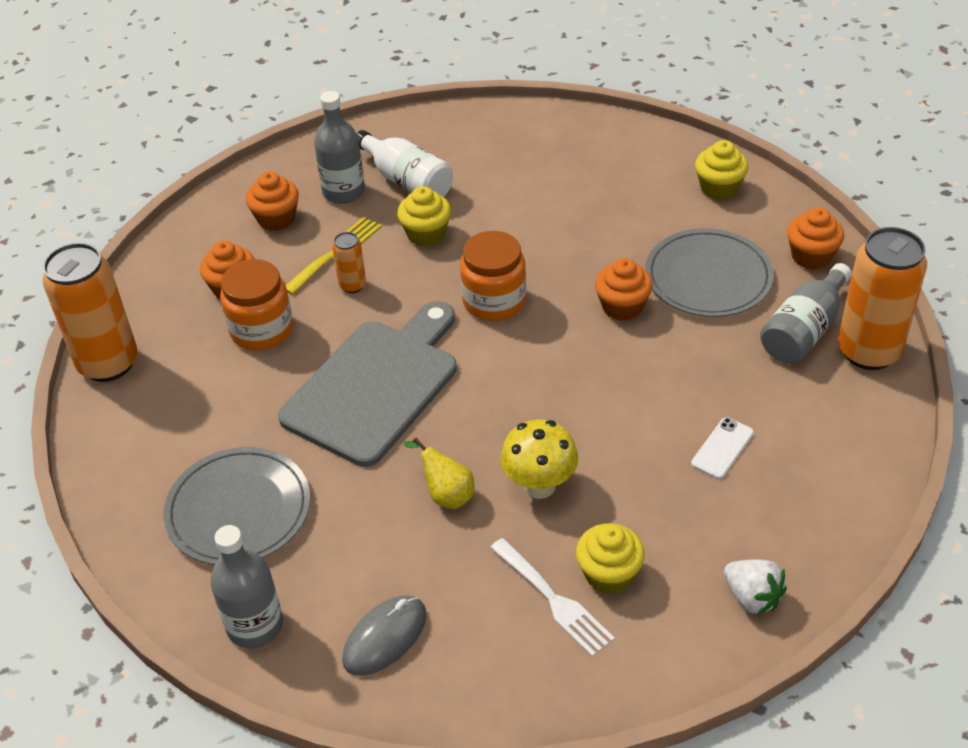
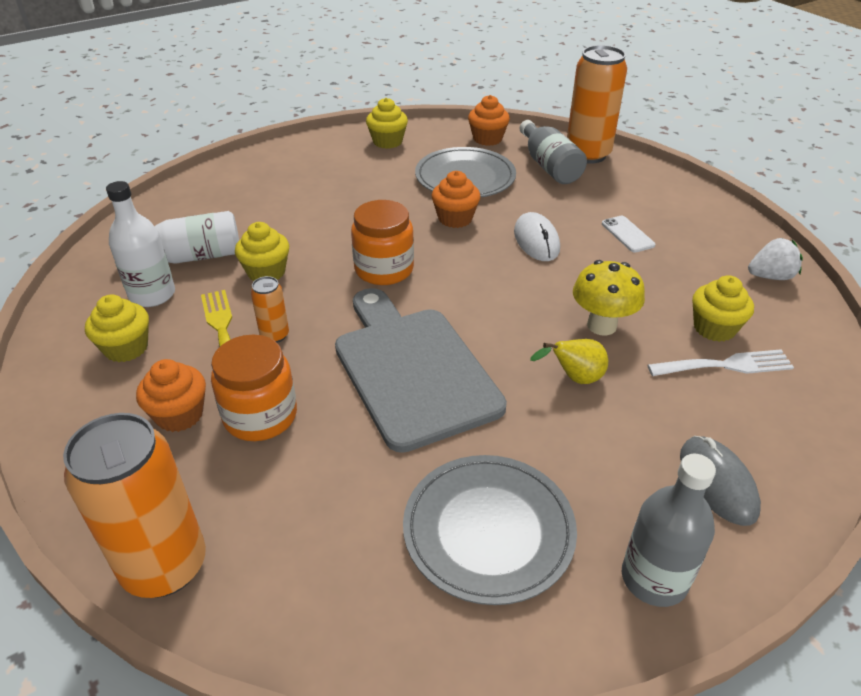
camera: 60 degrees left, 5 degrees down
(276, 219) = (126, 348): orange cupcake -> yellow cupcake
(343, 192) = (152, 295): grey bottle -> white bottle
(640, 382) = (536, 240): none -> white mouse

